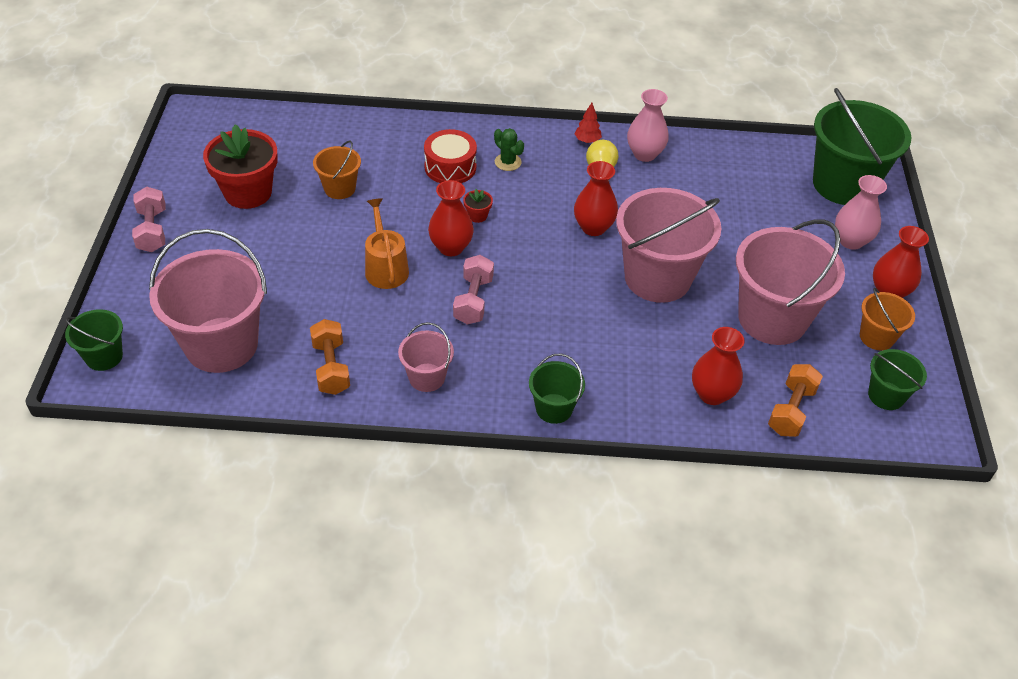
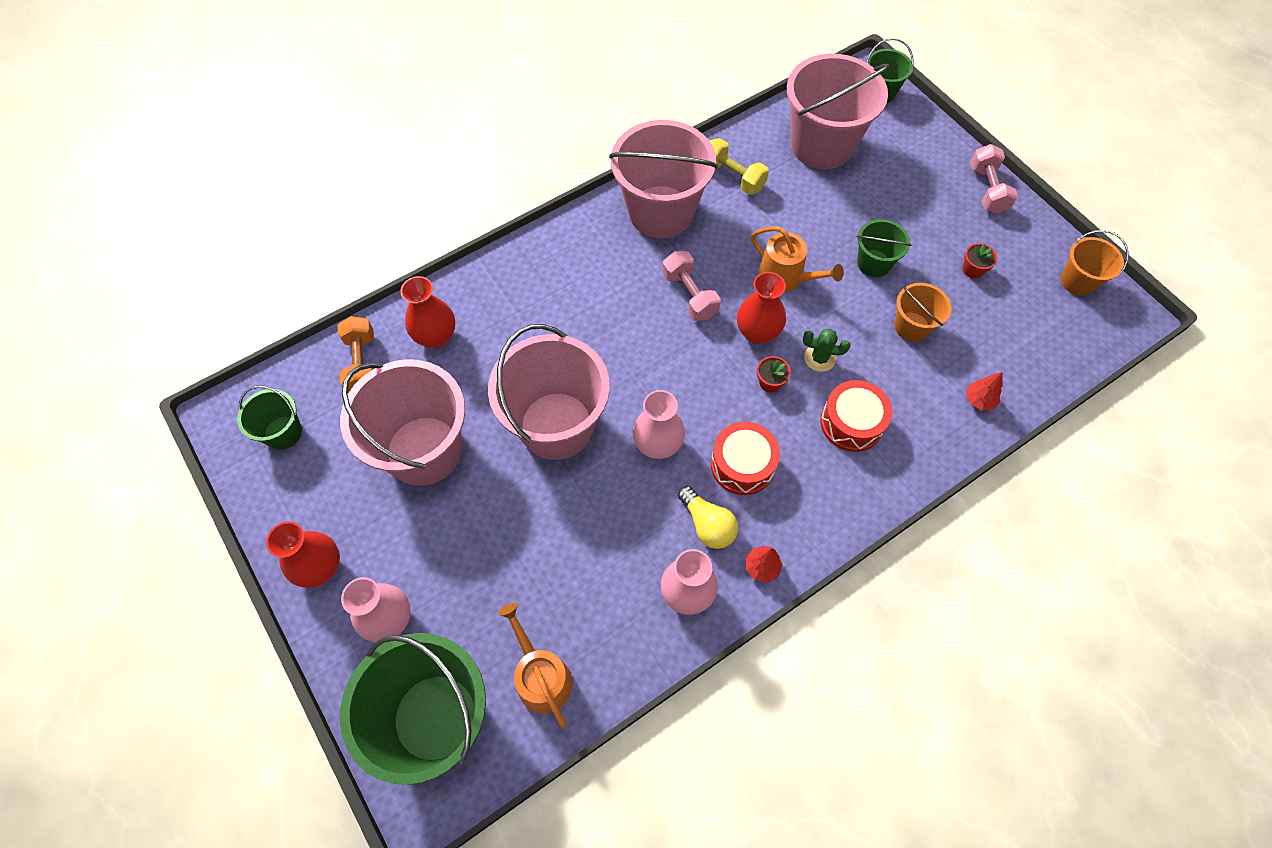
camera: 145 degrees right, 15 degrees up
(152, 230) = (987, 189): pink dumbbell -> pink dumbbell turned 45 degrees clockwise
(248, 192) = (972, 270): red flower pot -> red flower pot, size x0.41
(331, 367) = (732, 177): orange dumbbell -> yellow dumbbell
(355, 133) = (979, 400): none -> red tree
(427, 377) = (661, 212): pink bucket -> pink bucket, size x2.02
(508, 162) = (808, 471): green cactus -> green cactus (819, 358)
(547, 187) = (742, 465): none -> red drum
(554, 408) = (550, 247): green bucket -> green bucket (873, 263)
(593, 227) = (658, 444): red vase -> pink vase
(765, 168) = (541, 676): none -> orange watering can
(876, 337) = (314, 496): orange bucket -> orange bucket (1077, 281)

